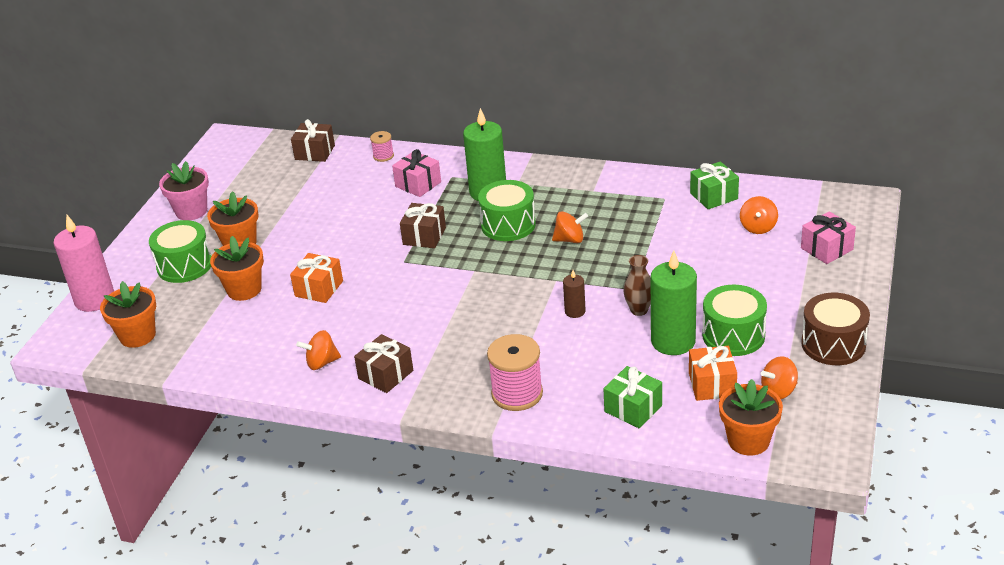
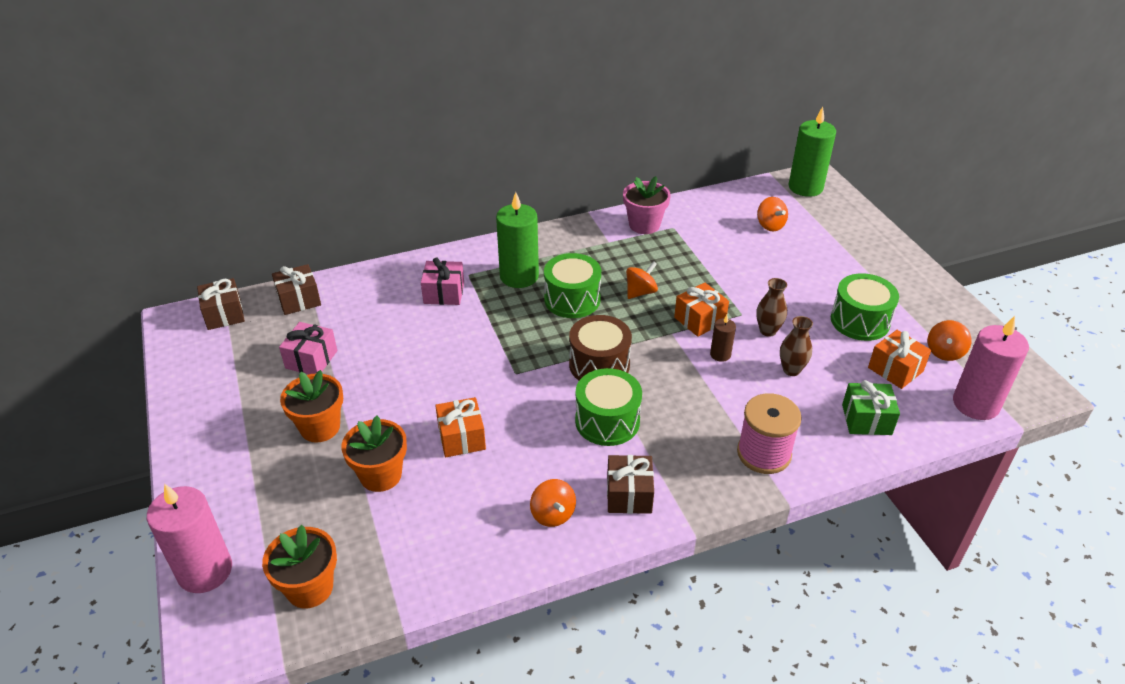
camera: 40 degrees left, 5 degrees up
(184, 265) = (279, 479): green drum -> green drum (607, 421)
(191, 211) = (221, 415): pink flower pot -> pink flower pot (644, 225)
(321, 363) = (553, 514): orange spinning top -> orange spinning top turned 60 degrees counterclockwise
(383, 156) = (377, 278): pink spool -> none
(424, 236) = (507, 340): brown gift -> brown gift (224, 314)
(592, 279) = (700, 320): none -> orange gift
(619, 347) = (791, 370): none -> brown vase
(673, 341) = (824, 346): green candle -> green candle (805, 187)
(714, 196) = (708, 212): green gift -> none
(748, 440) = (975, 404): orange flower pot -> pink candle
(826, 249) = (836, 224): pink gift -> pink gift (311, 359)
(833, 344) = (932, 297): brown drum -> brown drum (599, 365)

